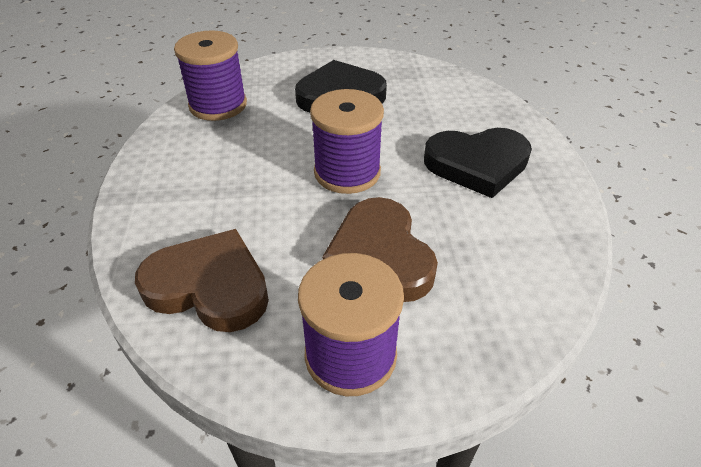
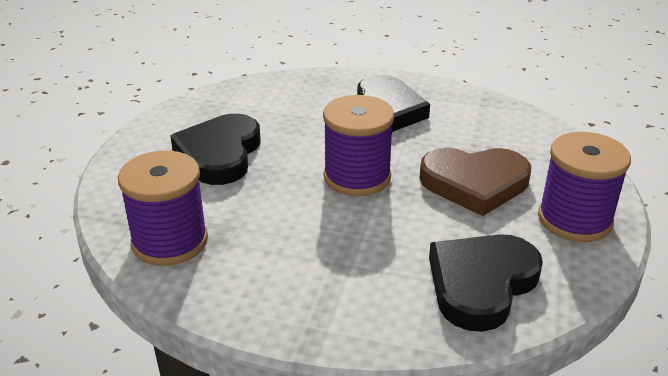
camera: 70 degrees left, 10 degrees down
(209, 286) = (481, 284): brown heart -> black heart

